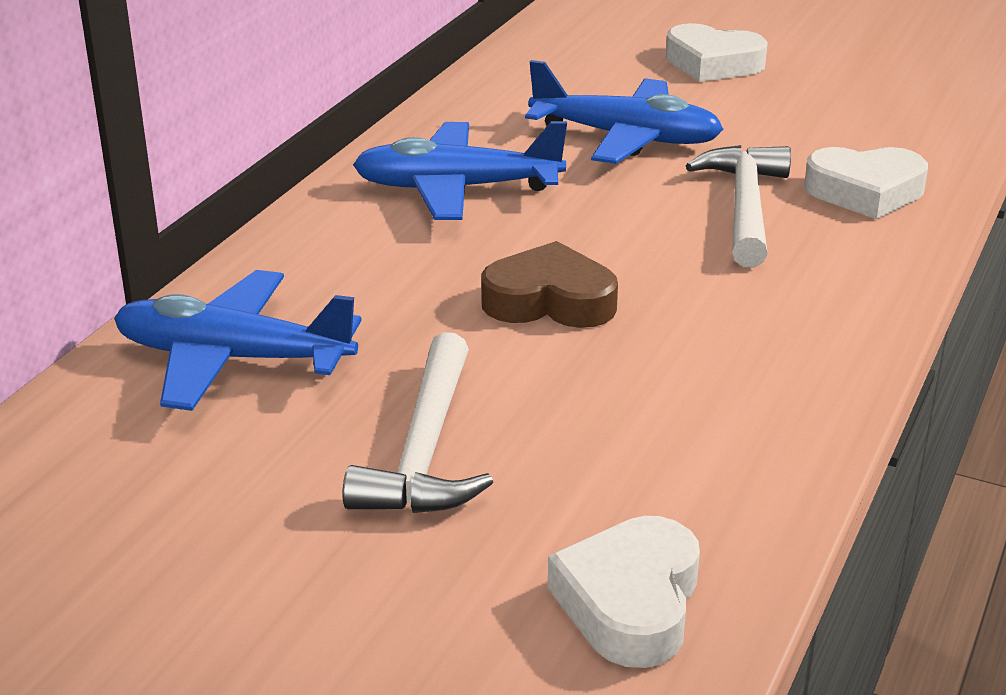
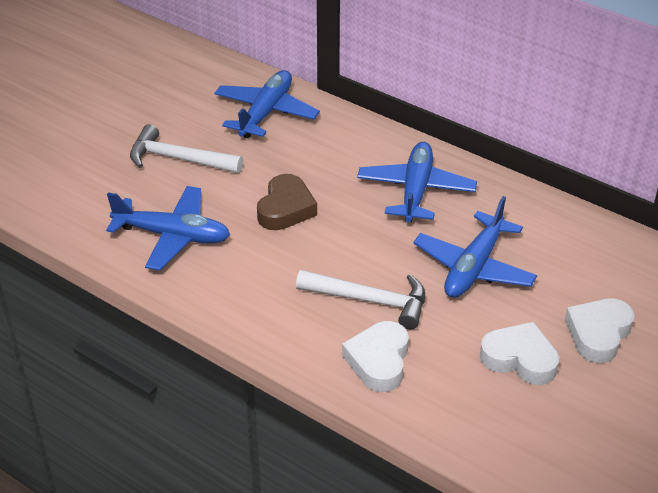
camera: 100 degrees right, 10 degrees up
(630, 602) = (63, 199): white heart -> white heart (519, 359)
(684, 416) = (172, 236): none -> blue plane

